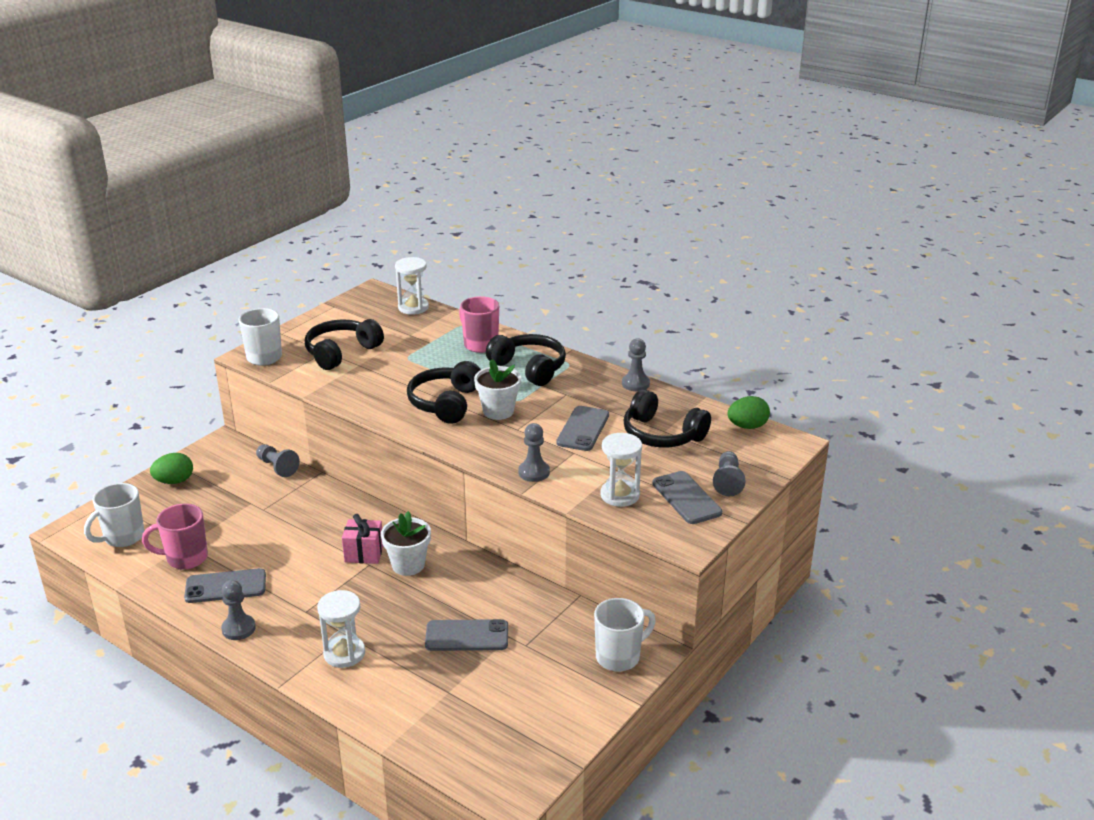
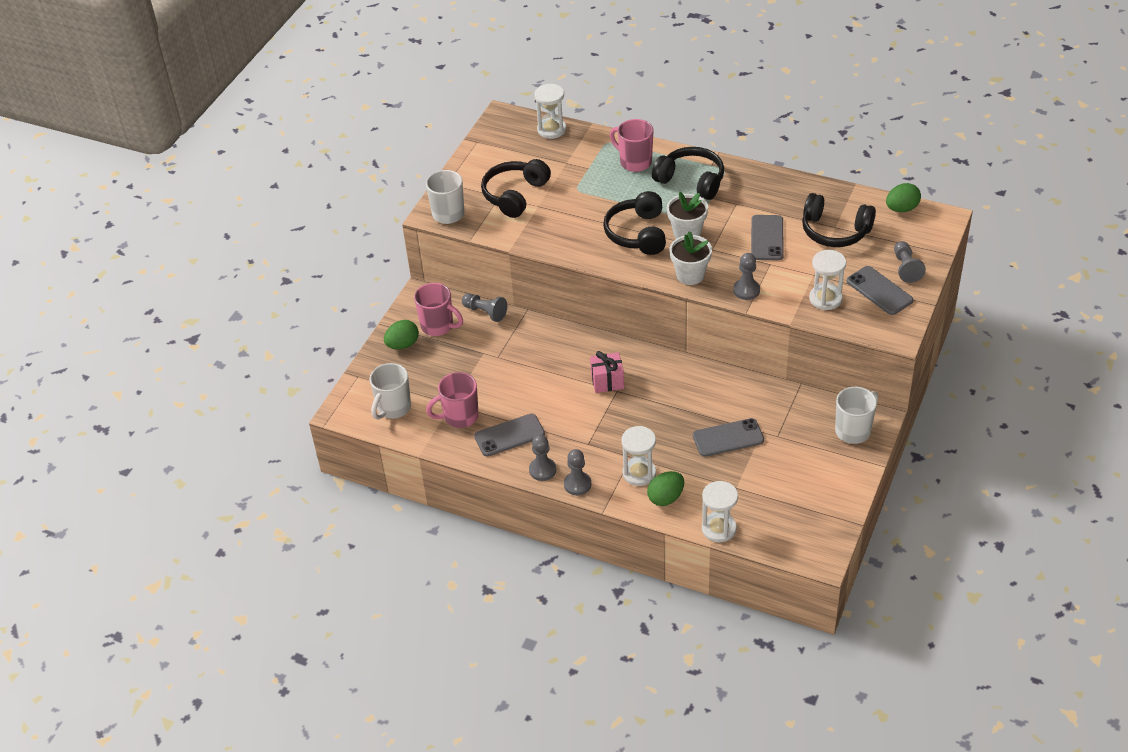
camera: 10 degrees left, 15 degrees up
(221, 471) = (438, 326): none -> pink mug
(359, 686) = (666, 498): none -> green egg
(403, 734) = (719, 529): none -> white hourglass
(408, 565) = (649, 385): white flower pot -> white flower pot (690, 275)
(635, 384) = (790, 181): grey pawn -> grey pawn (577, 484)

